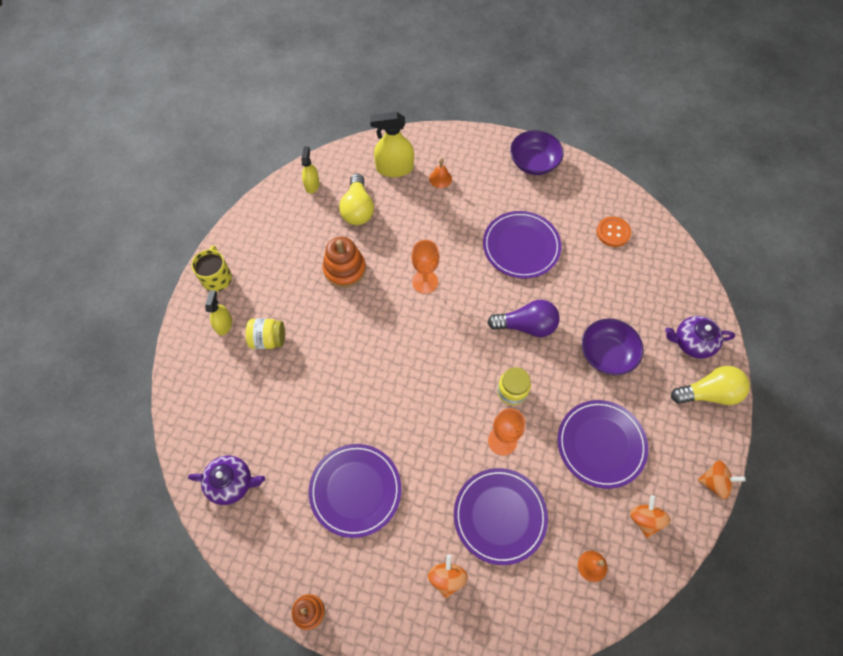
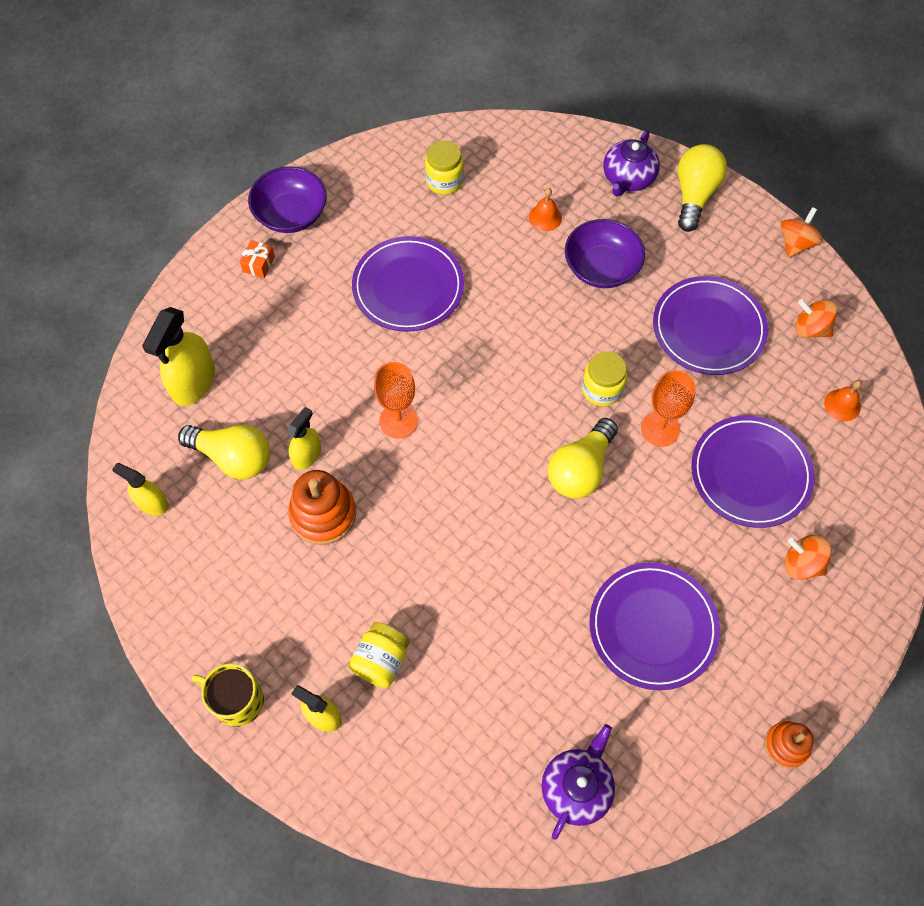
camera: 65 degrees left, 0 degrees up
(377, 244) = (307, 455): none -> yellow spray bottle
(440, 178) = (247, 332): orange bell -> orange bell (545, 217)
(446, 401) = (580, 469): none -> yellow light bulb
(489, 163) = (259, 264): none -> orange gift
(526, 326) = (522, 333): purple light bulb -> none
(613, 232) = (444, 181): orange button -> yellow jar

